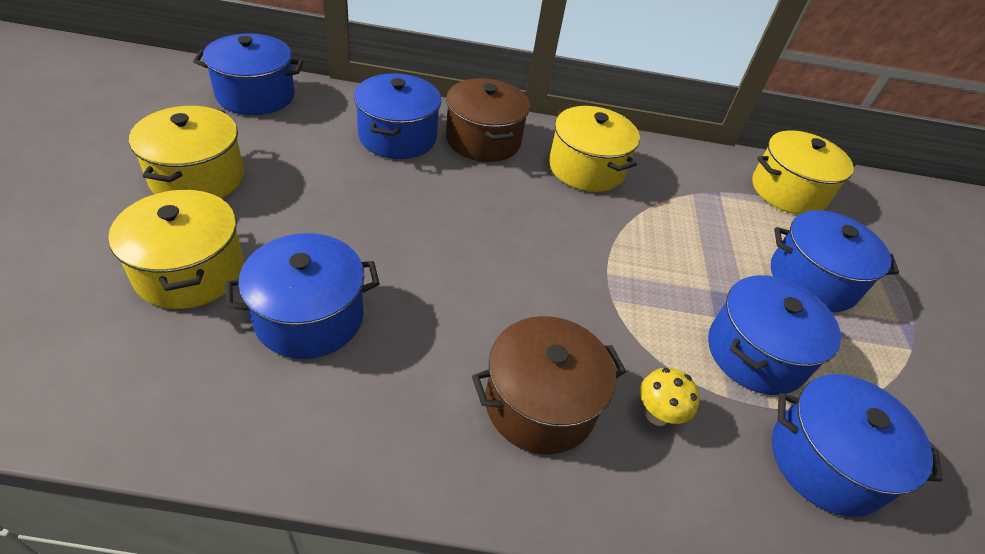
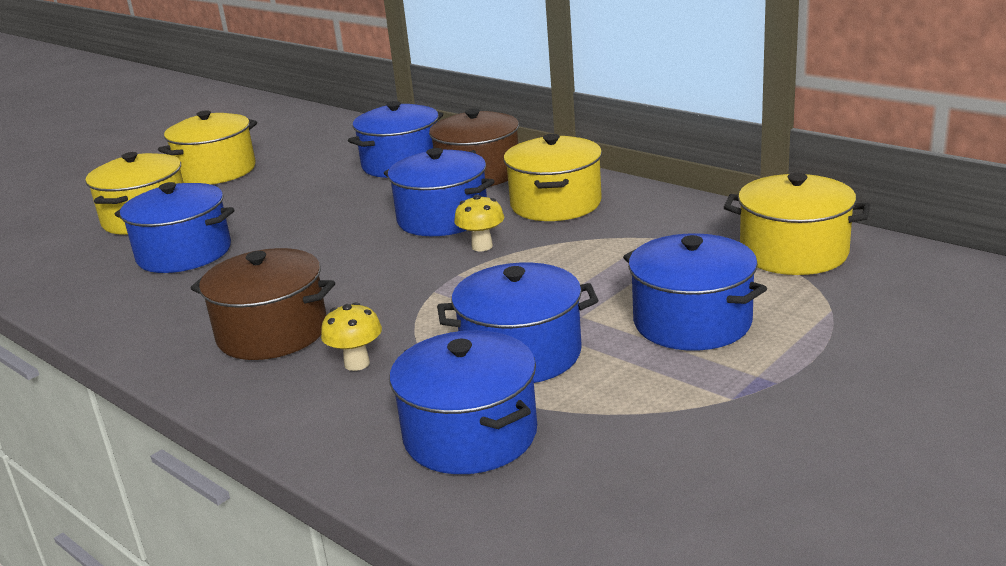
camera: 45 degrees right, 20 degrees down
(255, 95) = (323, 129): blue pot -> blue pot (442, 218)
(588, 233) = (482, 246): none -> yellow mushroom

